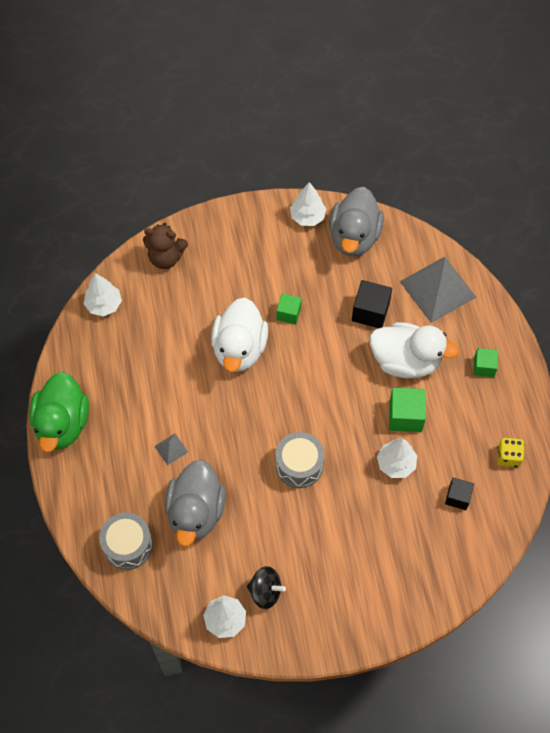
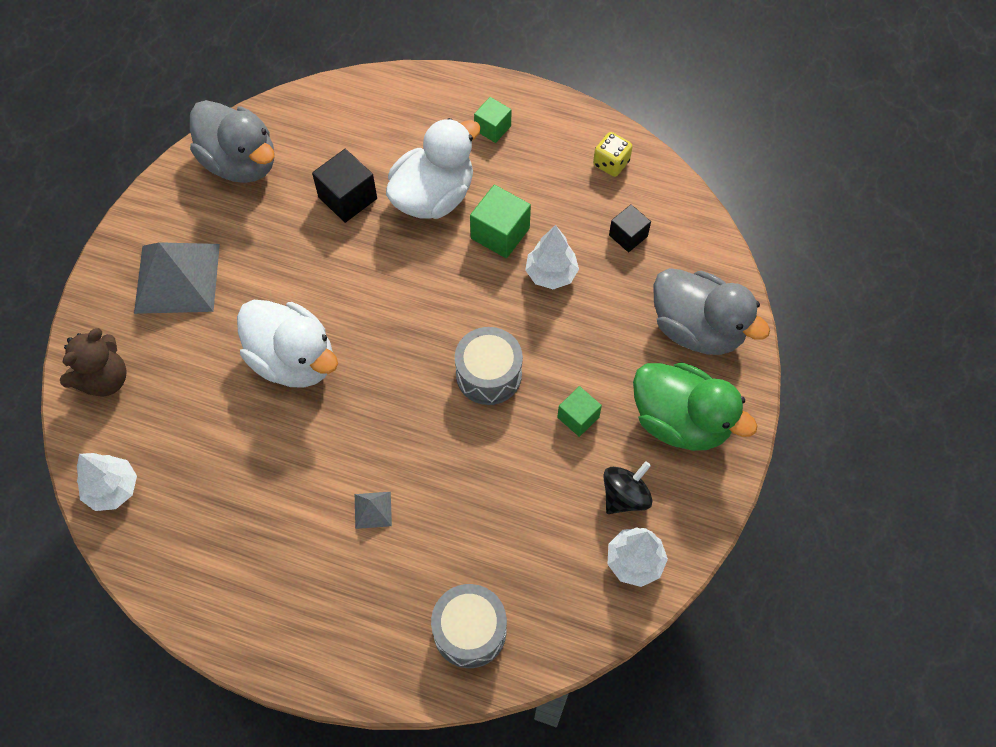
camera: 60 degrees left, 0 degrees up
(62, 424) = (246, 630): green duck -> green duck (680, 421)
(196, 512) = (476, 523): grey duck -> grey duck (697, 329)
(288, 313) = (287, 282): green cube -> green cube (578, 417)
(307, 217) = (176, 195): white tree -> none
(438, 289) = (369, 119): grey pyramid -> grey pyramid (177, 278)

